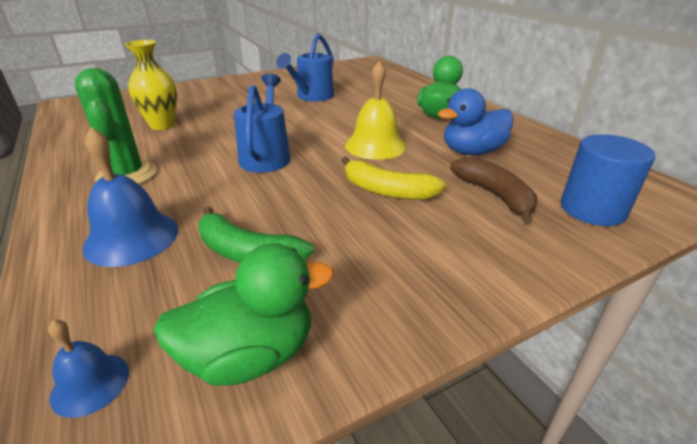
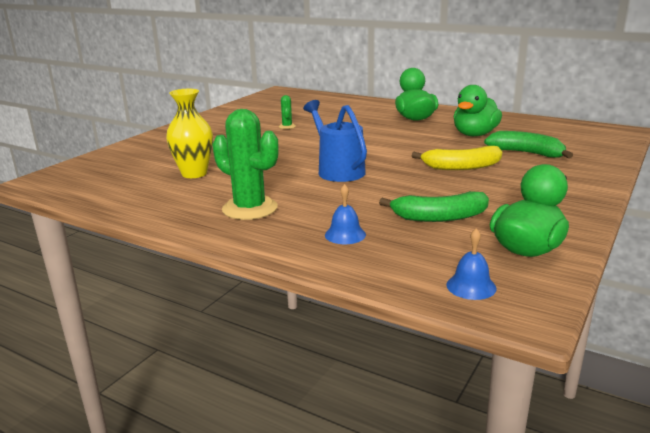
camera: 30 degrees left, 10 degrees down
(132, 238) = (345, 234): blue bell -> blue bell, size x0.54
(312, 97) = (287, 126): blue watering can -> green cactus
(375, 145) = (405, 146): yellow bell -> none
(472, 152) = (474, 135): blue duck -> green duck
(494, 195) = (526, 153): brown banana -> green banana
(592, 209) = (585, 146): blue cylinder -> none

